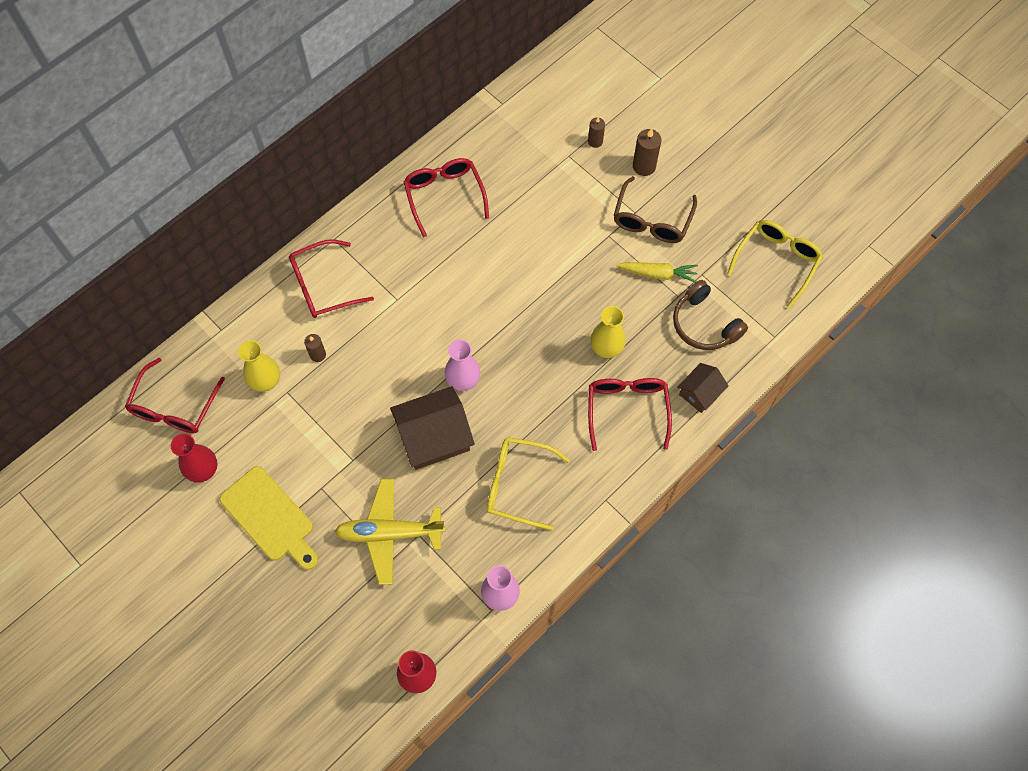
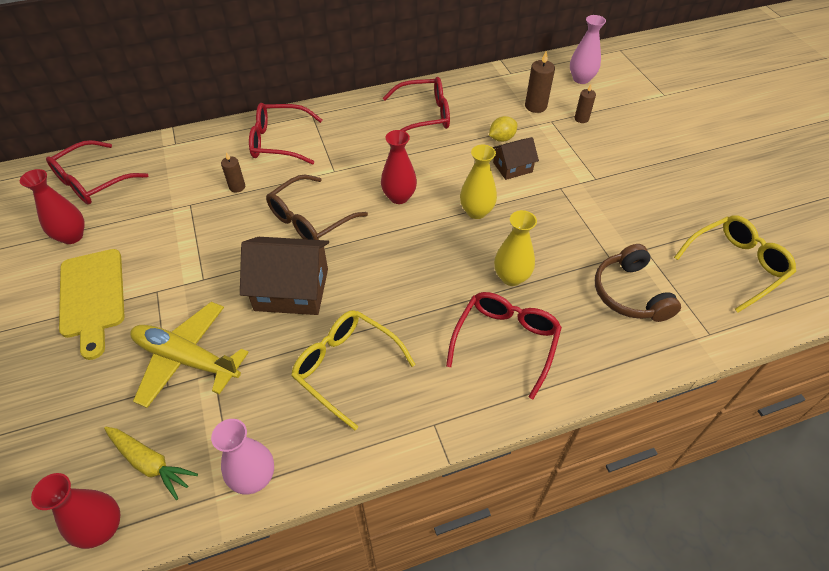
camera: 25 degrees right, 15 degrees down
(266, 381) = (179, 190): yellow vase -> yellow vase (476, 211)
(444, 196) = (423, 115): red glasses -> red glasses turned 75 degrees clockwise
(463, 380) = (351, 252): pink vase -> pink vase (581, 79)
(472, 304) = (399, 197): none -> red vase
(532, 197) = (501, 138): none -> yellow lemon
(644, 166) = (620, 148): brown candle -> brown candle (535, 106)
(652, 219) = (611, 189): brown glasses -> brown glasses (310, 219)
(658, 274) = (597, 233): yellow carrot -> yellow carrot (150, 463)
(700, 393) = (597, 357): brown house -> brown house (512, 167)

